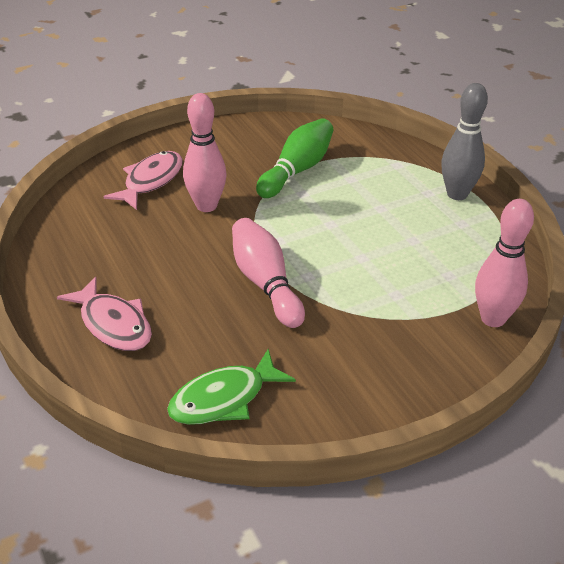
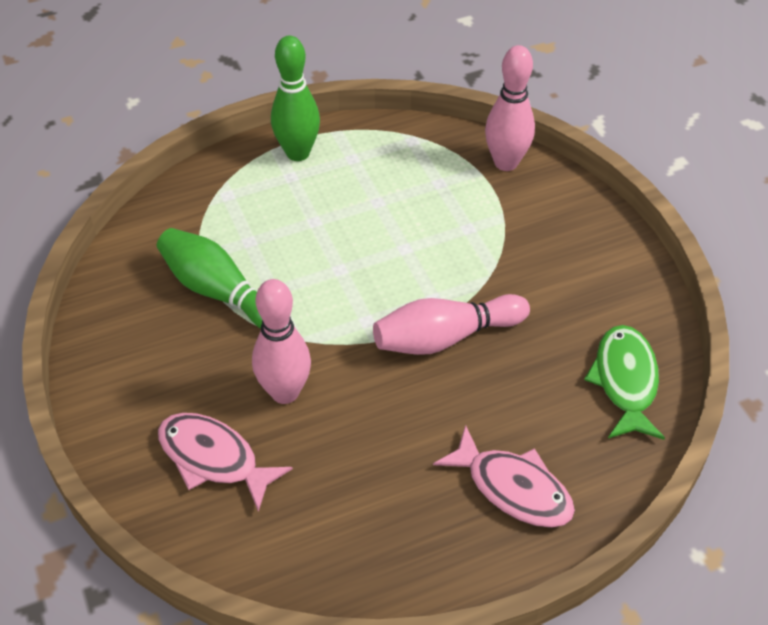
camera: 85 degrees left, 10 degrees up
(113, 324) = (513, 488): pink fish -> pink fish turned 75 degrees clockwise
(224, 399) = (625, 381): green fish -> green fish turned 150 degrees counterclockwise
(457, 194) = (298, 153): grey bowling pin -> green bowling pin

